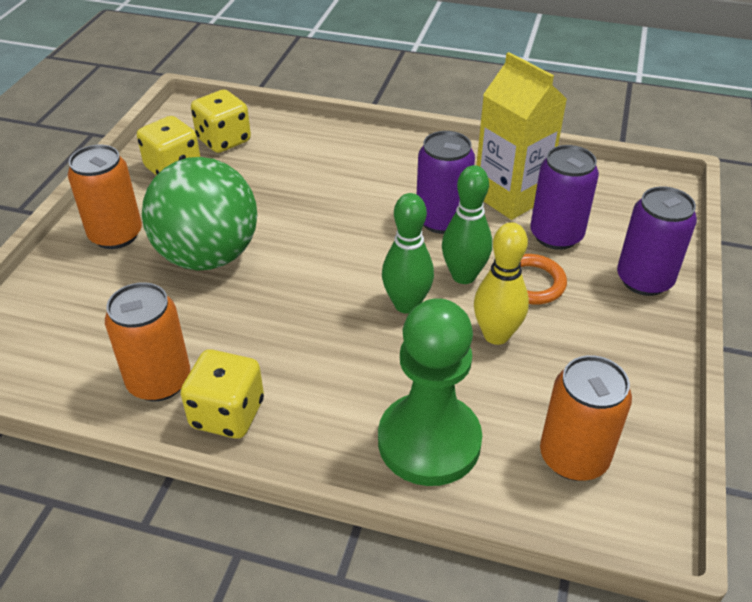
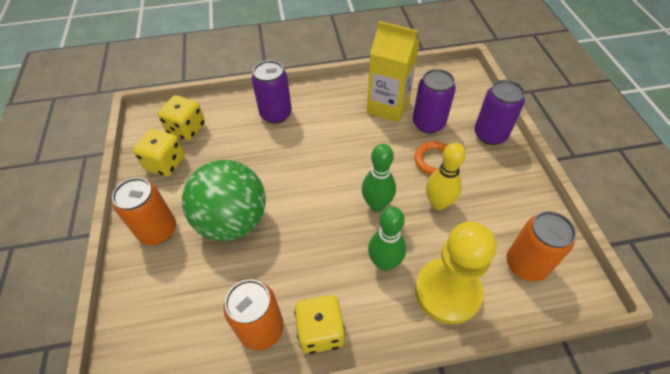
camera: 25 degrees left, 10 degrees up
(429, 441) = (447, 292): green pawn -> yellow pawn
(441, 220) = (360, 137): purple can -> purple can (276, 114)
(463, 276) = (396, 171): green bowling pin -> green bowling pin (384, 262)

